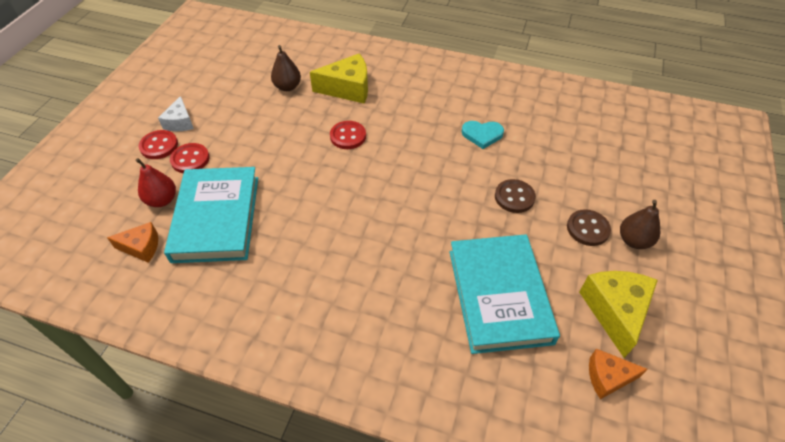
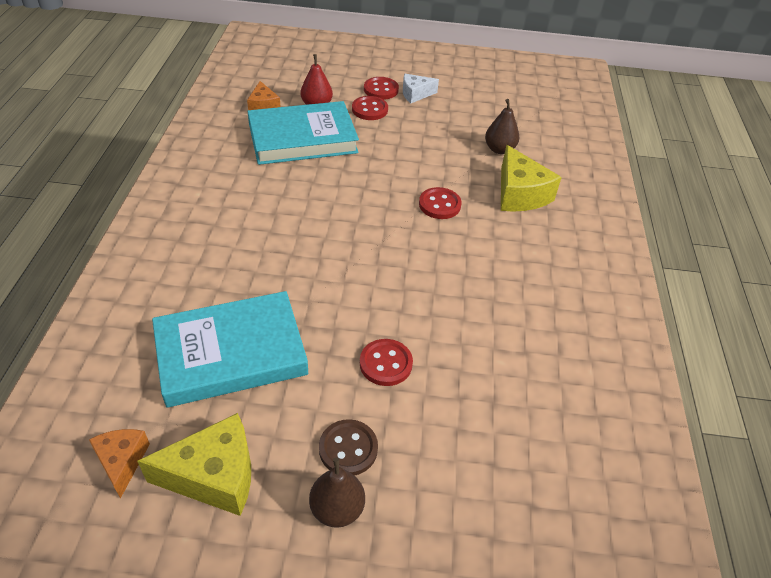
camera: 75 degrees right, 5 degrees down
(482, 135) = (490, 325): turquoise heart -> none
(514, 197) = (386, 364): brown button -> red button

